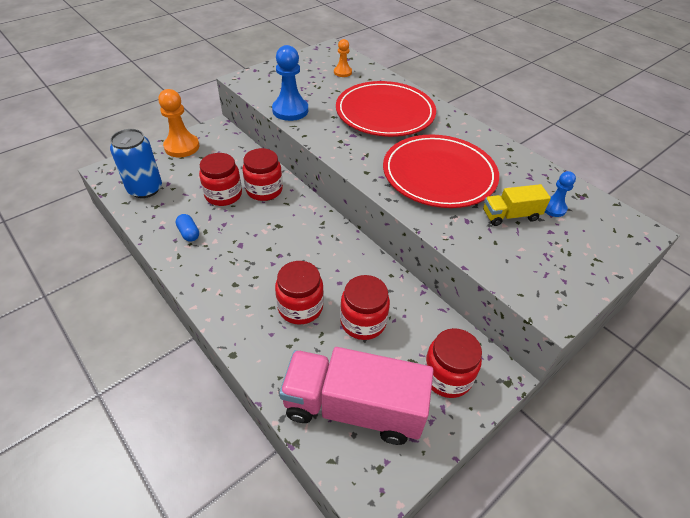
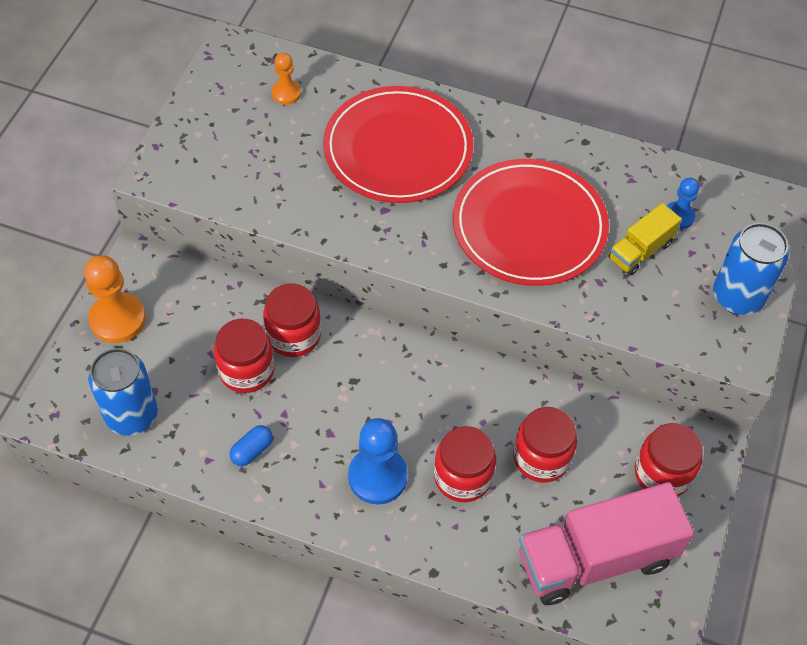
camera: 30 degrees left, 10 degrees up
(189, 233) = (252, 450): blue capsule -> blue capsule turned 75 degrees counterclockwise
(290, 110) = (271, 204): blue pawn -> blue pawn (377, 476)
(572, 271) = (737, 296): none -> blue can

